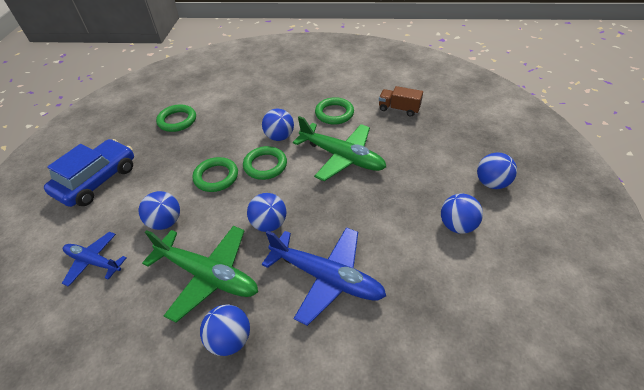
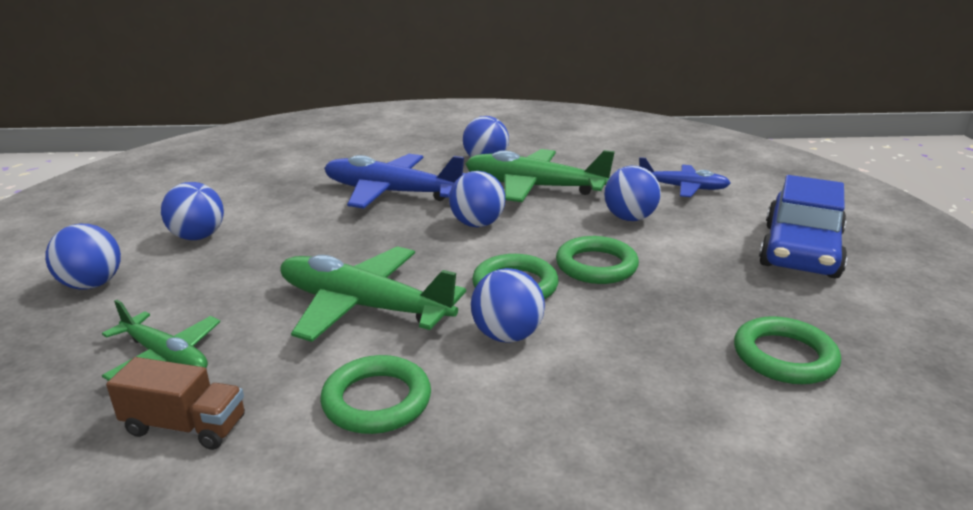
camera: 170 degrees right, 20 degrees down
(422, 136) = (165, 356): none -> green plane

